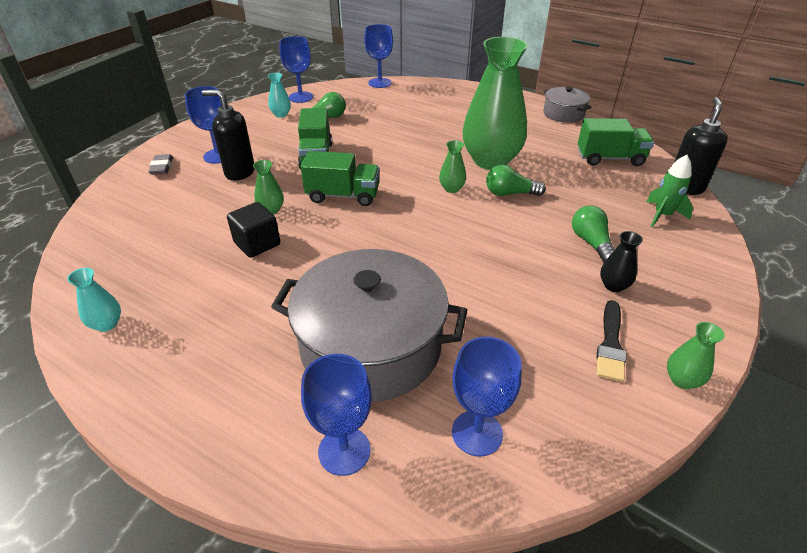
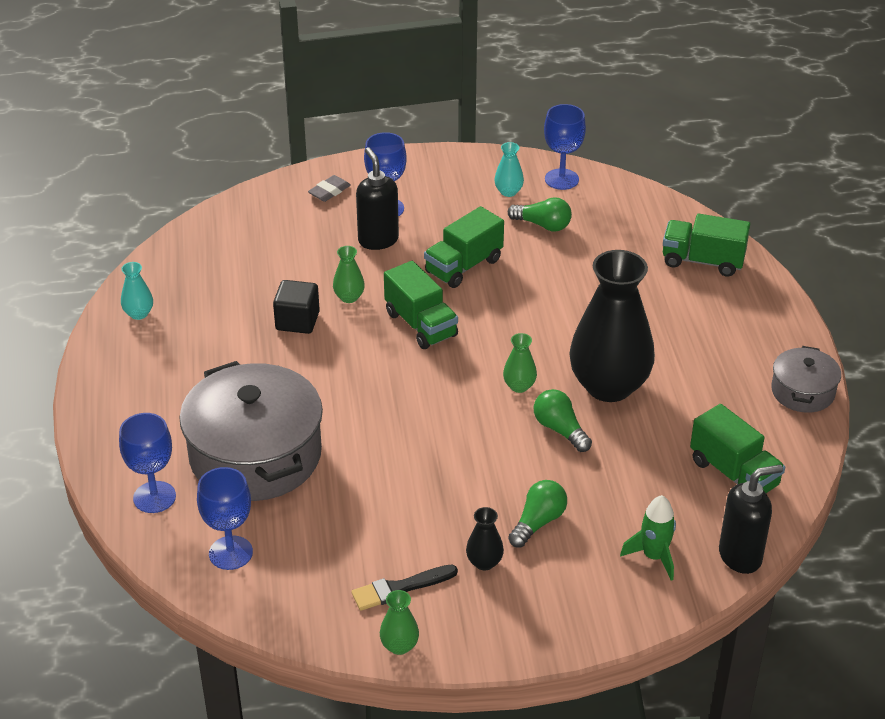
camera: 50 degrees right, 0 degrees up
(380, 83) = (676, 211): blue goblet -> none
(428, 93) = (702, 261): none -> green truck
(491, 161) = (609, 386): green vase -> black vase

